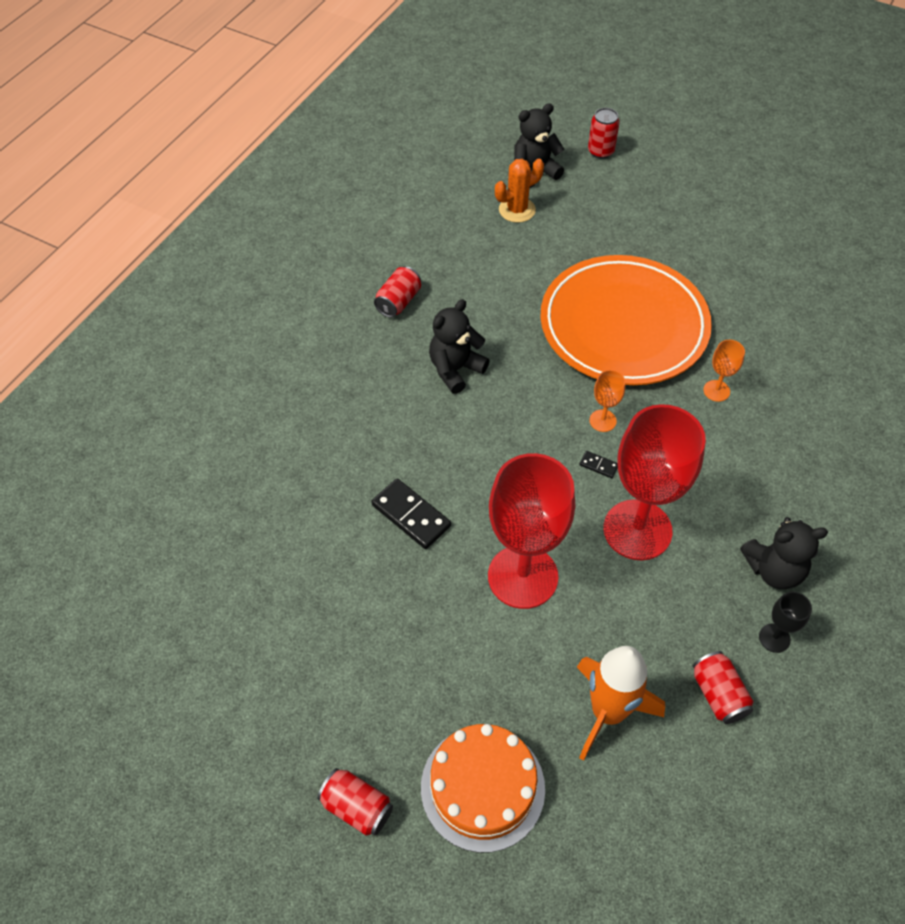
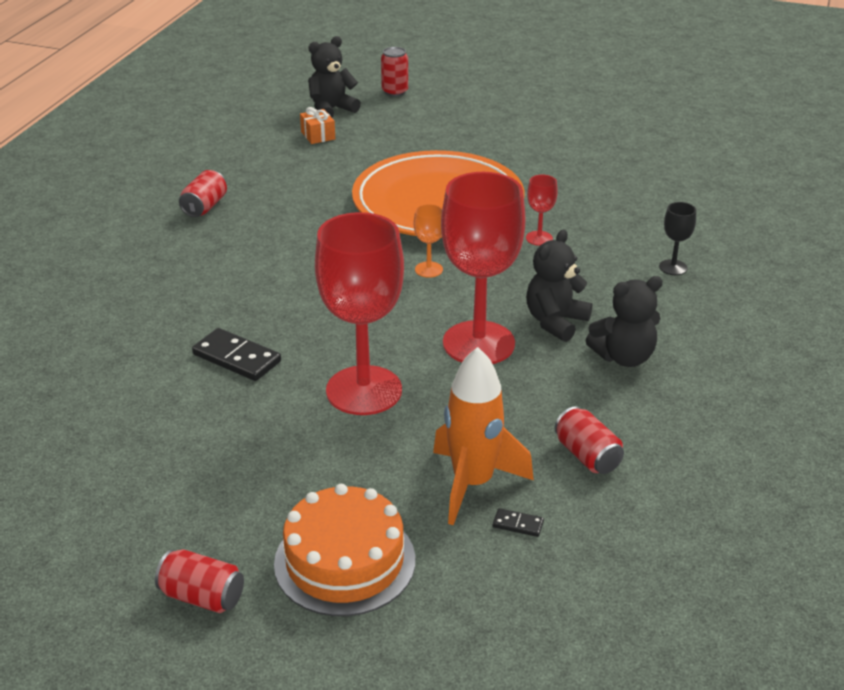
camera: 10 degrees left, 20 degrees down
(455, 369) = (270, 248): black teddy bear -> black teddy bear (555, 322)
(517, 210) = (318, 135): orange cactus -> orange gift
(598, 465) = (430, 301): black domino -> black domino (518, 524)
(716, 391) = (539, 238): orange goblet -> red goblet
(774, 638) = (635, 407): black goblet -> black goblet (673, 267)

